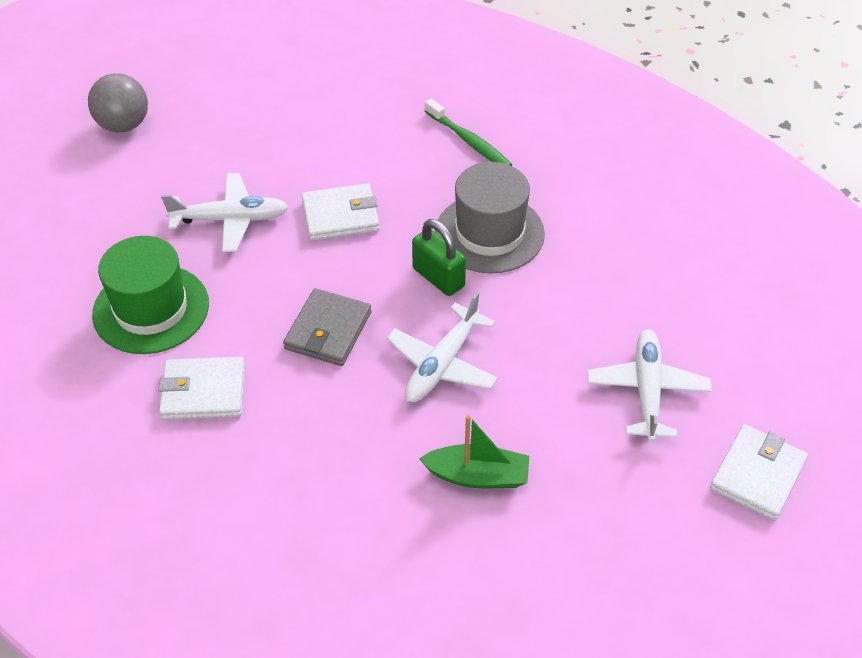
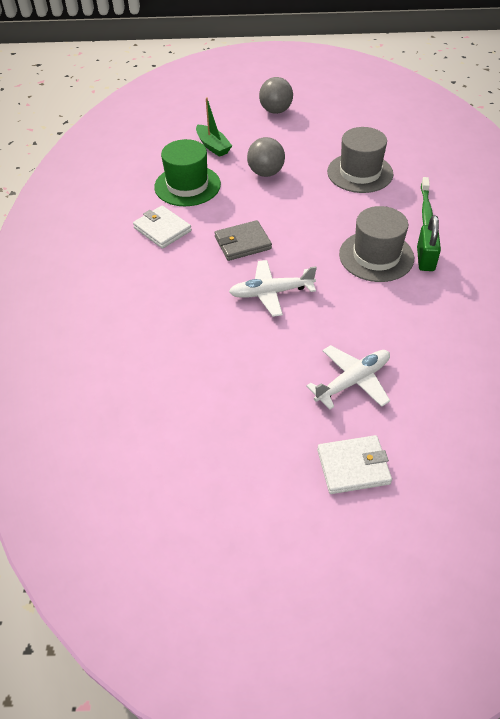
camera: 50 degrees right, 0 degrees up
(229, 219) = (266, 173): white plane -> grey ball
(340, 142) = (360, 173): none -> grey hat
(340, 215) = (315, 202): white wallet -> none
(438, 277) = (322, 257): green padlock -> green padlock (425, 259)
(478, 476) = (219, 348): green boat -> green boat (213, 146)

